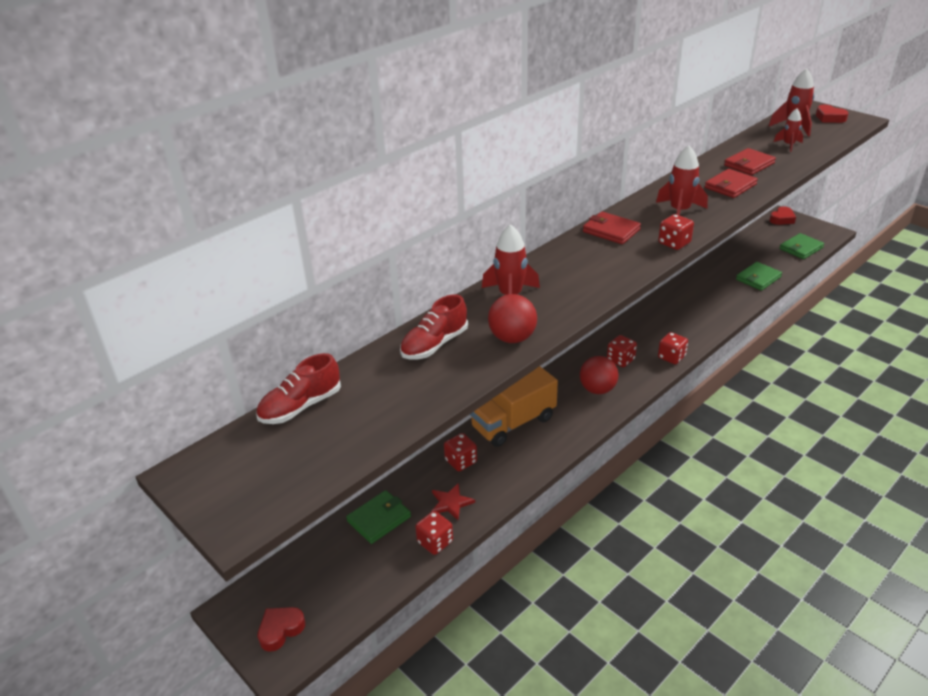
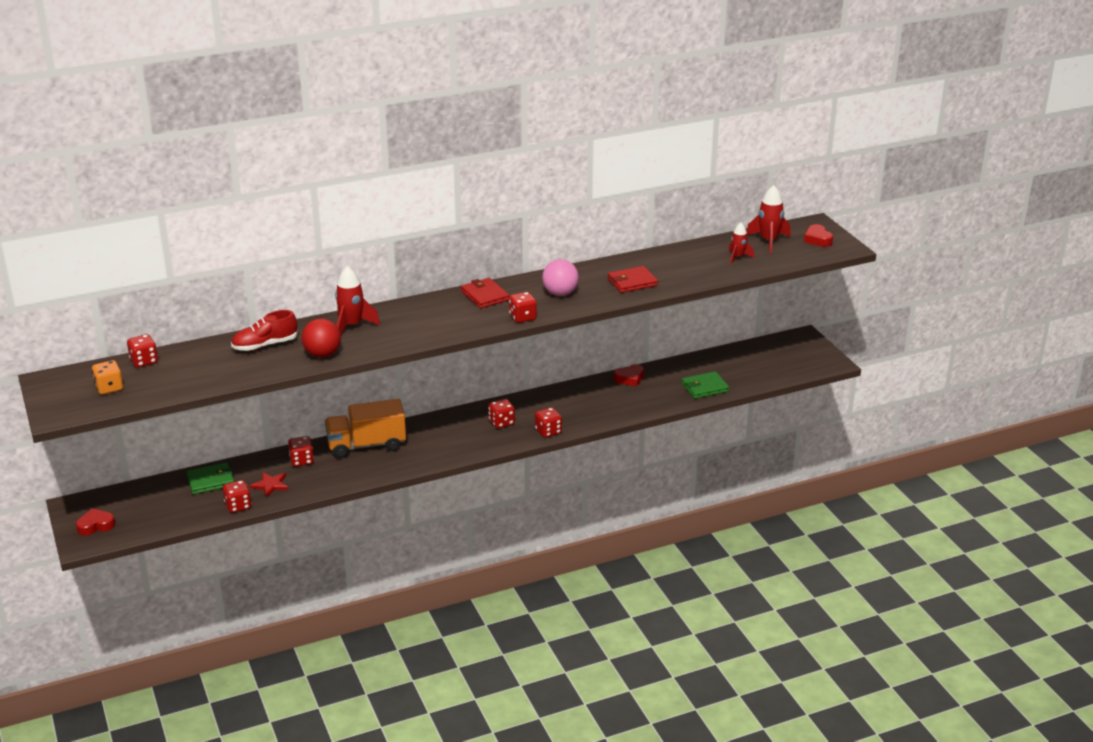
camera: 20 degrees right, 5 degrees down
(283, 459) = (109, 388): none -> orange dice
(301, 407) = (144, 361): red shoe -> red dice
(597, 389) = (458, 439): red ball -> none
(679, 211) = (560, 293): red rocket -> pink ball
(749, 164) = (676, 267): red wallet -> none
(782, 219) = (797, 339): red heart -> red heart (629, 378)
(801, 248) = (781, 371): green wallet -> none

